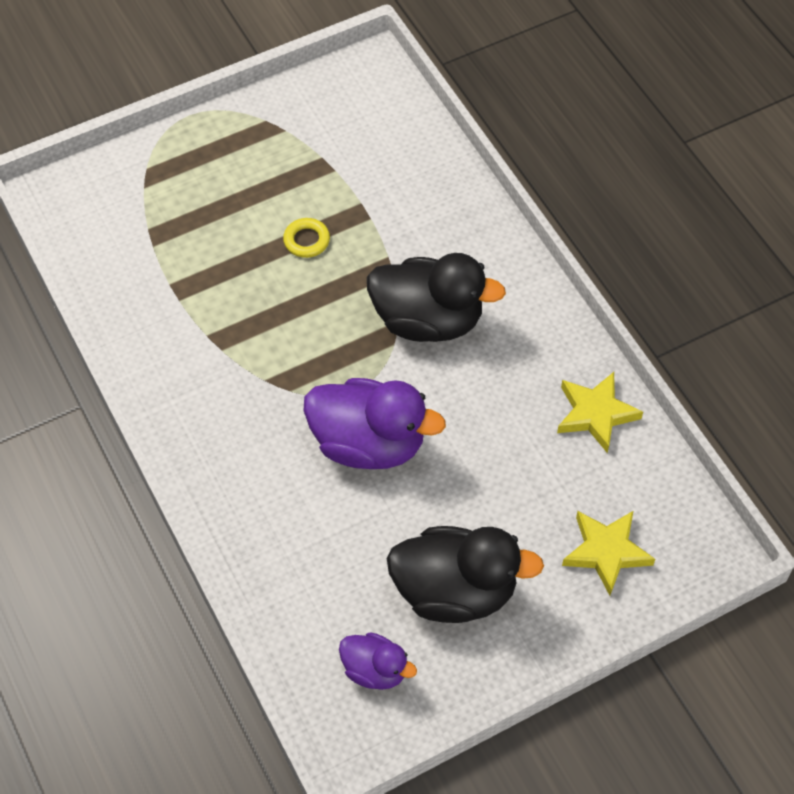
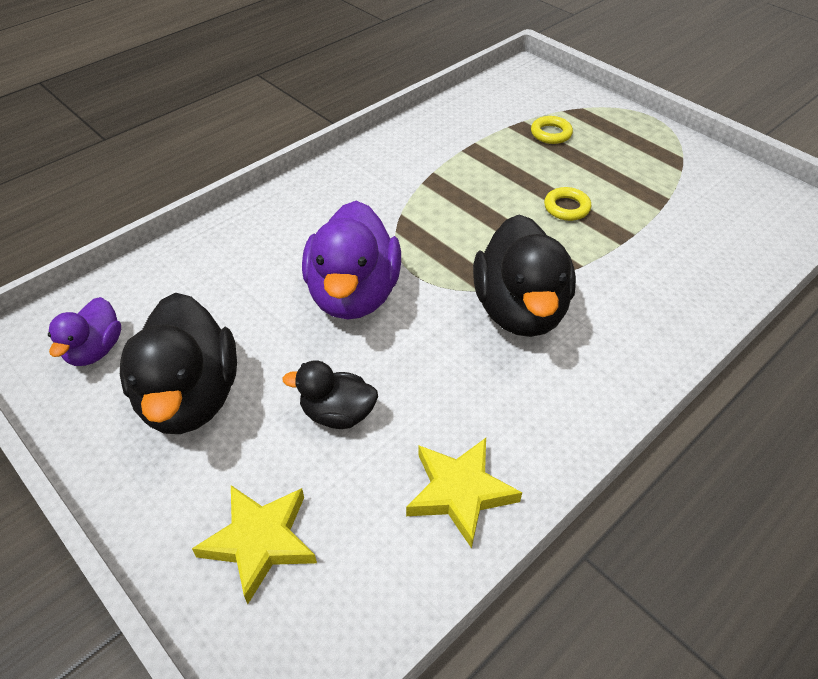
camera: 75 degrees right, 10 degrees down
(182, 212) = (551, 133): none -> yellow ring
(503, 481) = (337, 414): none -> black duck

